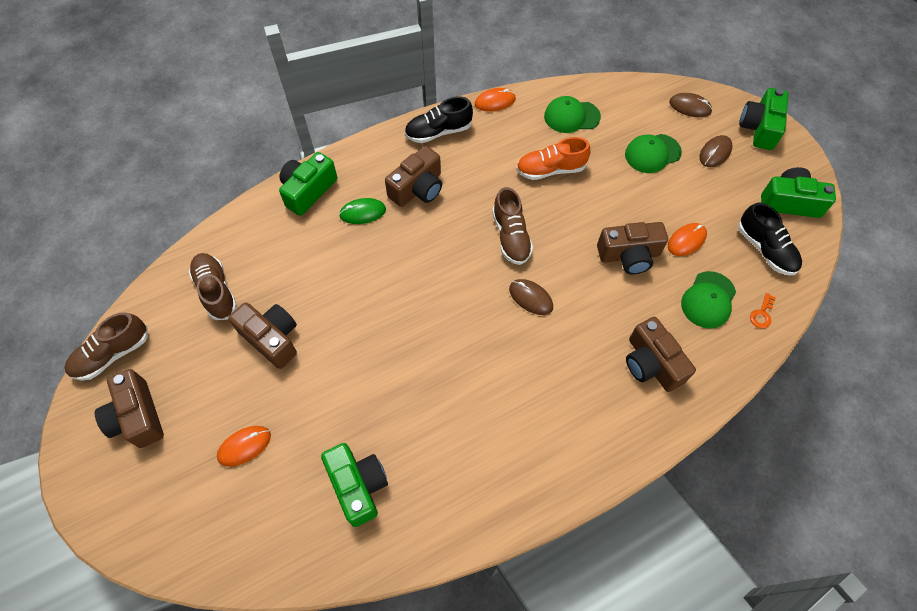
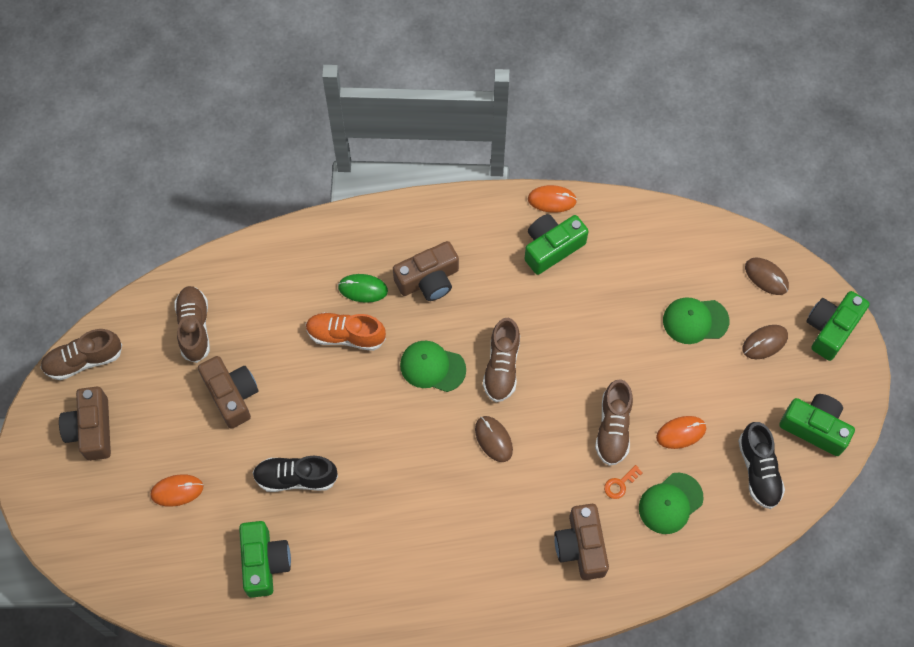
camera: 20 degrees right, 5 degrees up
(308, 191) = (316, 245): green camera -> green camera (552, 248)
(438, 132) = (476, 218): black shoe -> black shoe (296, 478)
(550, 170) = (576, 304): orange shoe -> orange shoe (346, 335)
(571, 116) = (628, 246): green cap -> green cap (432, 367)
(629, 255) = (613, 428): brown camera -> brown shoe
(762, 314) = (717, 537): orange key -> orange key (620, 484)

